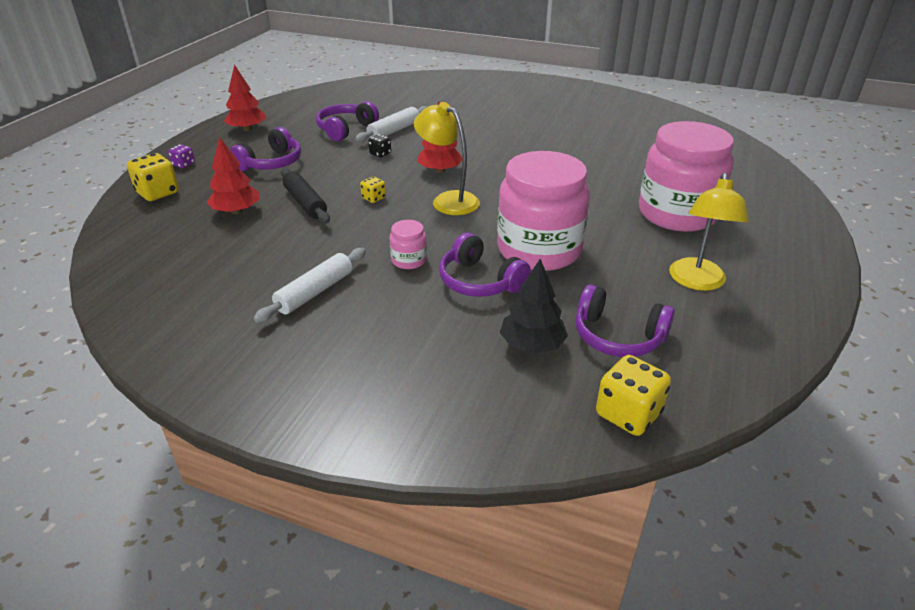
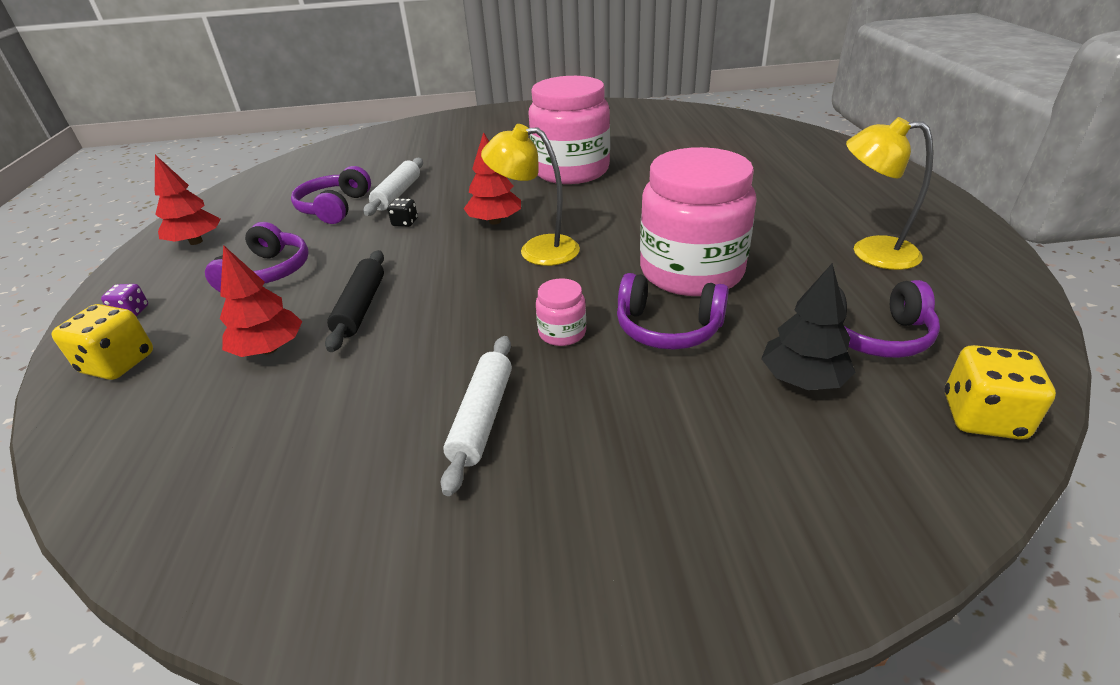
camera: 25 degrees left, 0 degrees up
(305, 203) = (360, 307): black rolling pin -> black rolling pin turned 60 degrees clockwise
(373, 198) = (446, 274): yellow dice -> none
(677, 214) = (777, 194): pink jar -> pink jar (571, 170)
(697, 282) = (871, 252): yellow lamp -> yellow lamp turned 120 degrees clockwise

